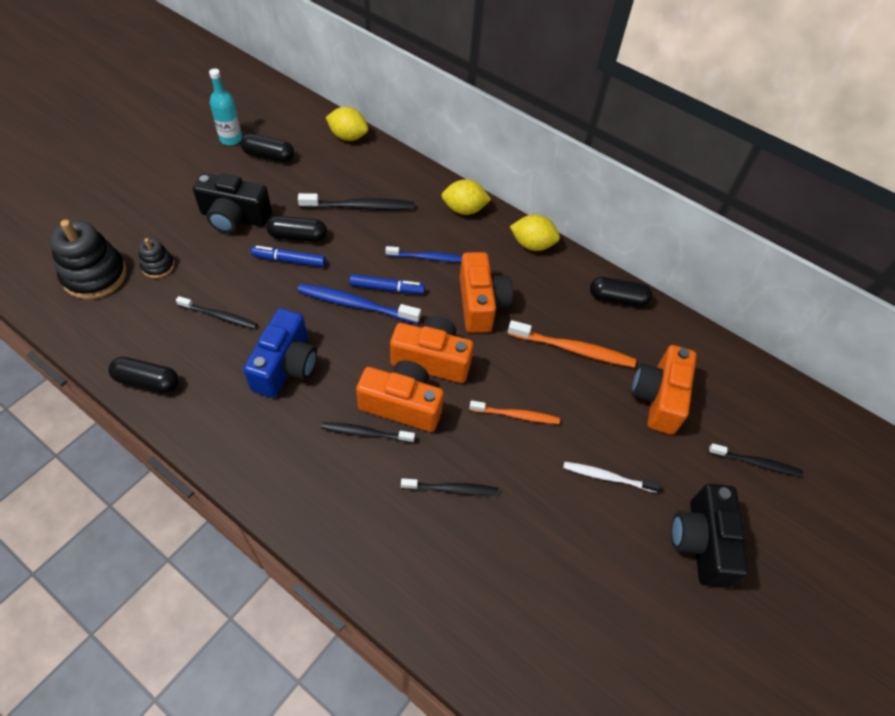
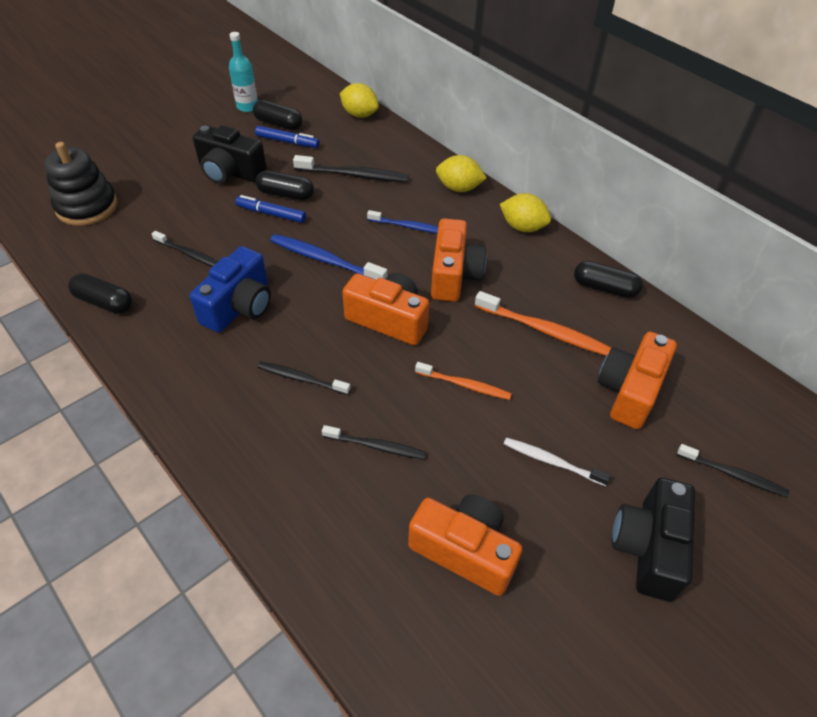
camera: 15 degrees right, 5 degrees down
(158, 266) = (146, 205): black stacking toy -> none
(387, 288) = (360, 249): blue marker -> blue marker (287, 142)
(402, 405) = (346, 358): orange camera -> orange camera (464, 550)

